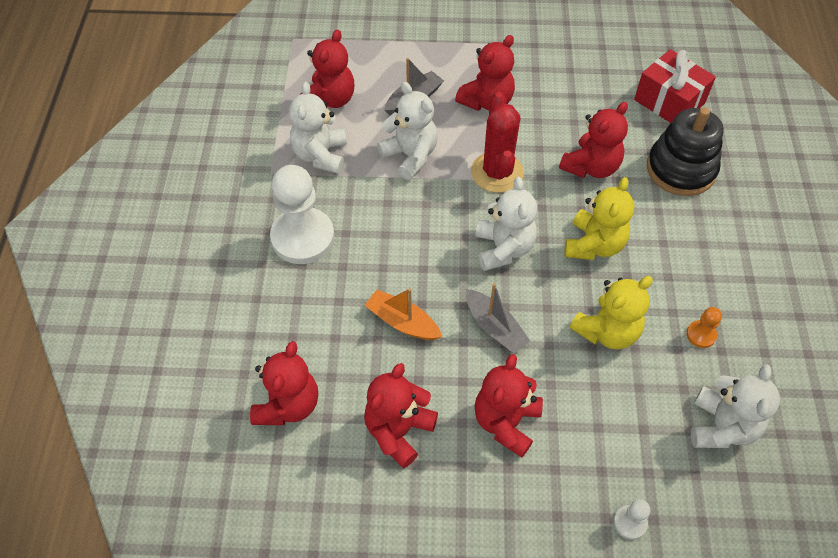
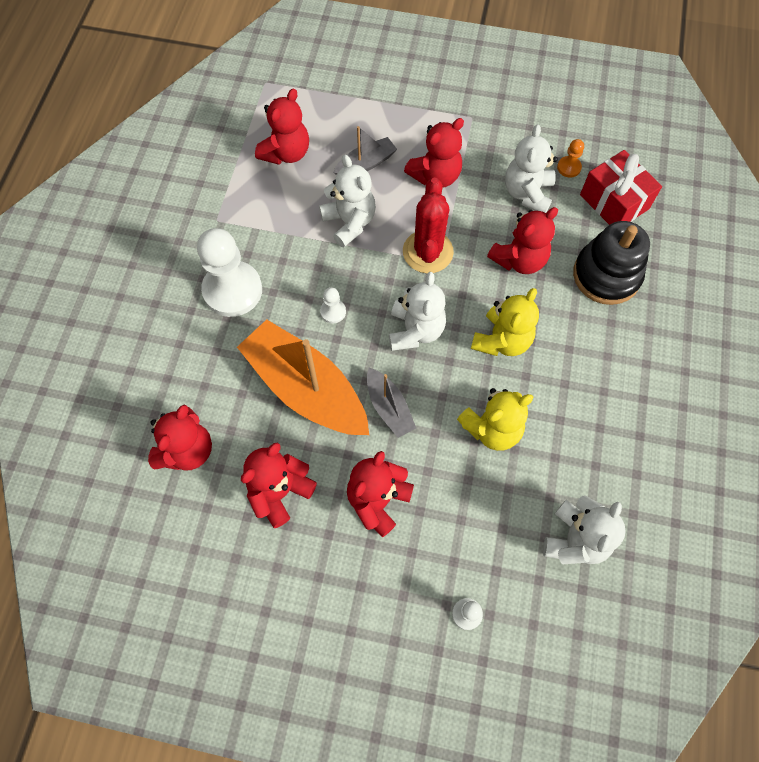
camera: 10 degrees right, 10 degrees up
(320, 155) = (266, 209): white teddy bear -> white teddy bear (527, 193)
(402, 322) = (306, 388): orange boat -> orange boat, size x2.03
(413, 243) = (333, 311): none -> white pawn
(701, 335) = (580, 447): orange pawn -> orange pawn (569, 167)

